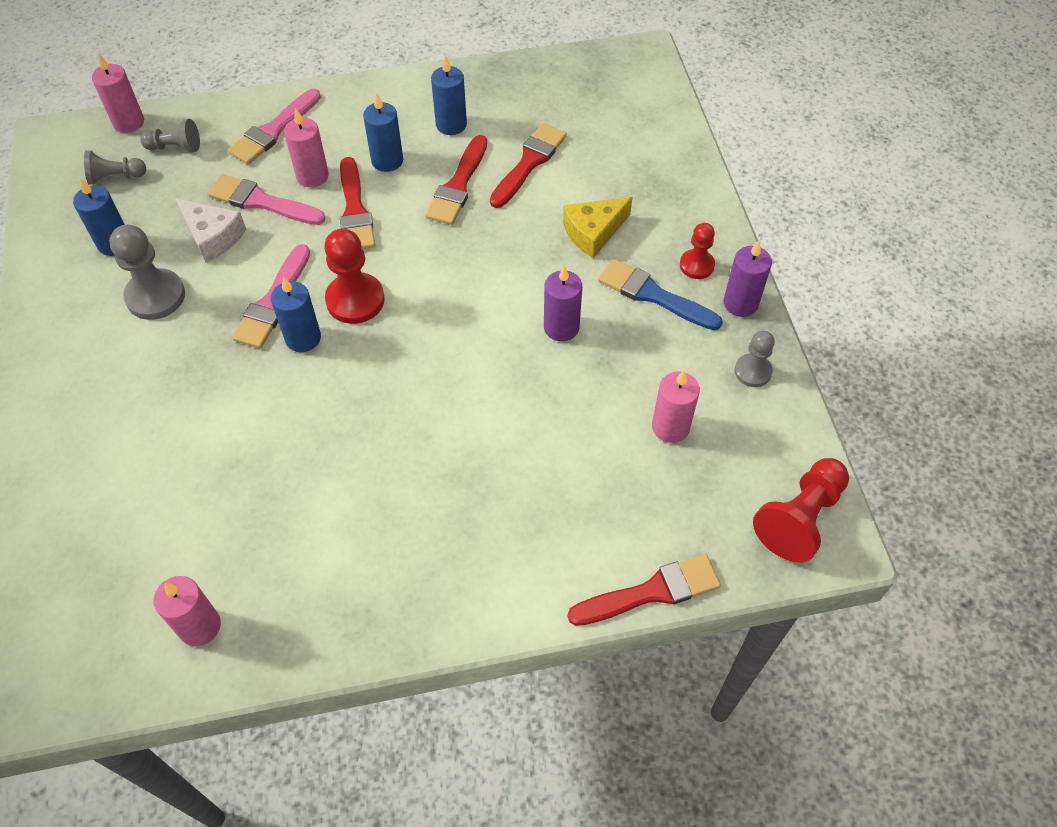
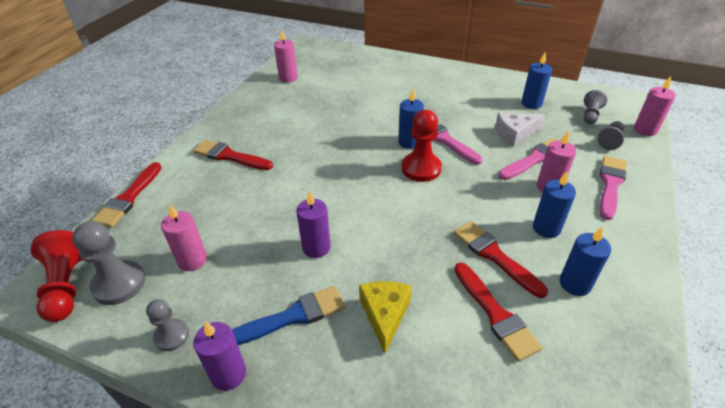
camera: 125 degrees right, 15 degrees down
(155, 296) = (480, 107): grey pawn -> grey pawn (119, 284)
(273, 130) = (610, 184): pink brush -> pink brush turned 45 degrees clockwise
(354, 210) = (501, 194): red brush -> red brush (229, 156)
(696, 265) = (292, 368): red pawn -> none

